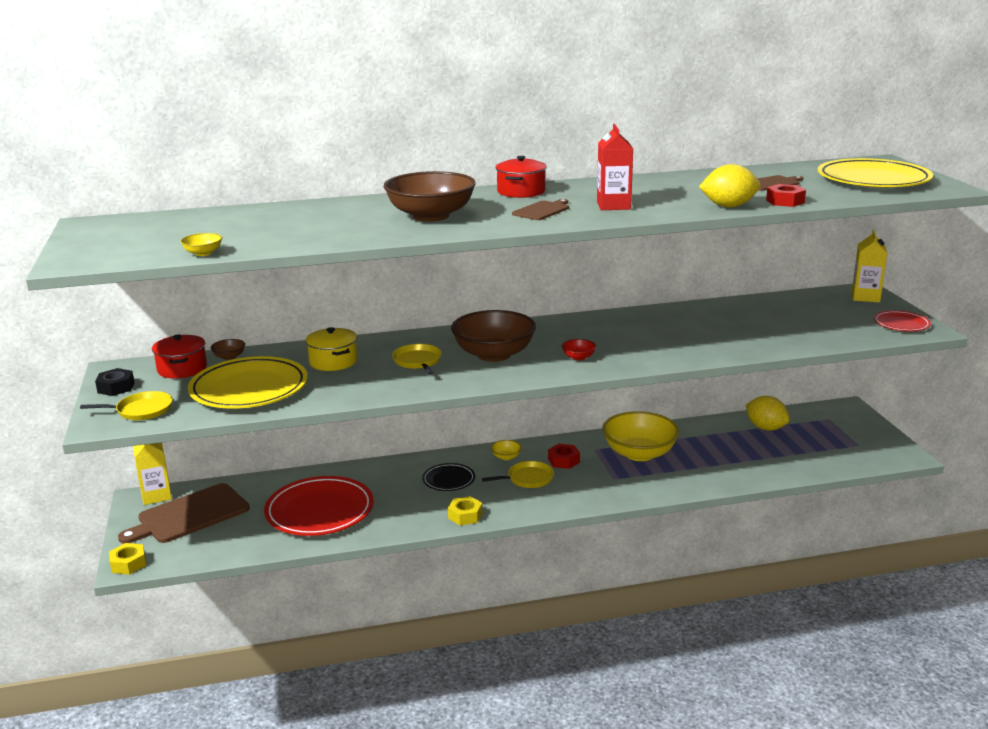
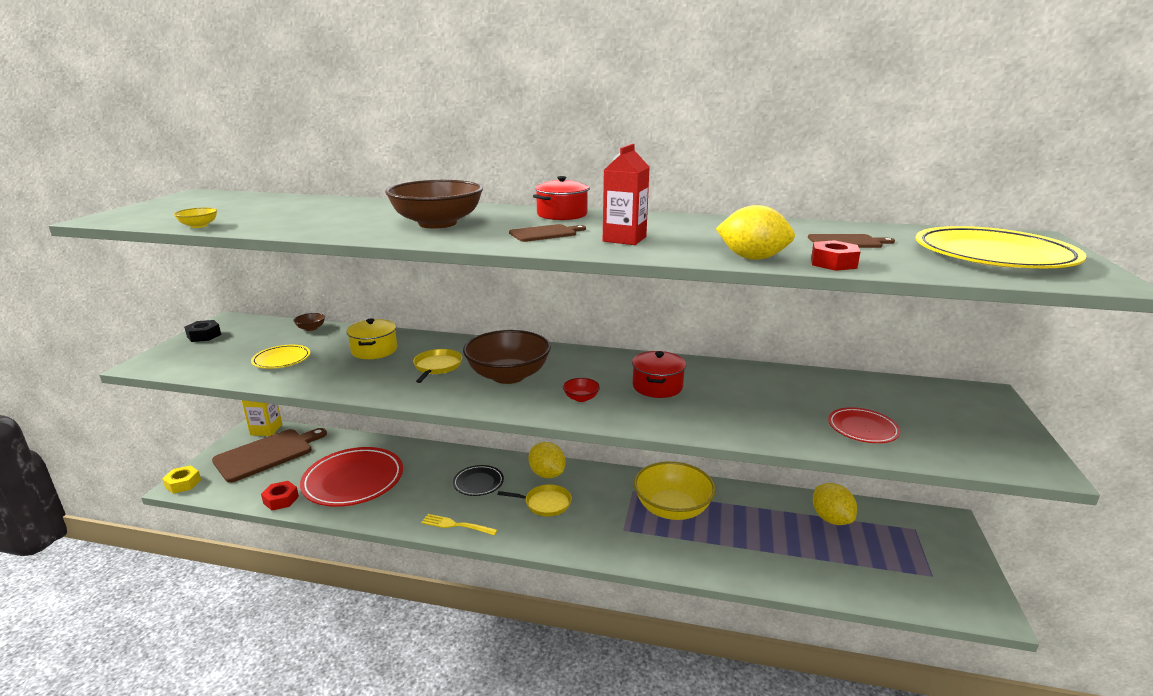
camera: 25 degrees right, 0 degrees up
(141, 410) = (187, 359): yellow pan -> none
(182, 369) = (267, 331): red pot -> red pot (657, 386)
(190, 515) = (267, 454): brown cutting board -> brown cutting board turned 150 degrees clockwise
(249, 389) = (281, 359): yellow plate -> yellow plate, size x0.51
(465, 516) = (456, 525): yellow nut -> yellow fork
(506, 457) = (547, 474): yellow bowl -> yellow lemon
(563, 461) = (594, 494): red nut -> red nut (281, 500)
(865, 297) = (982, 402): yellow carton -> none
(901, 324) = (1007, 449): red plate -> red plate (862, 428)

